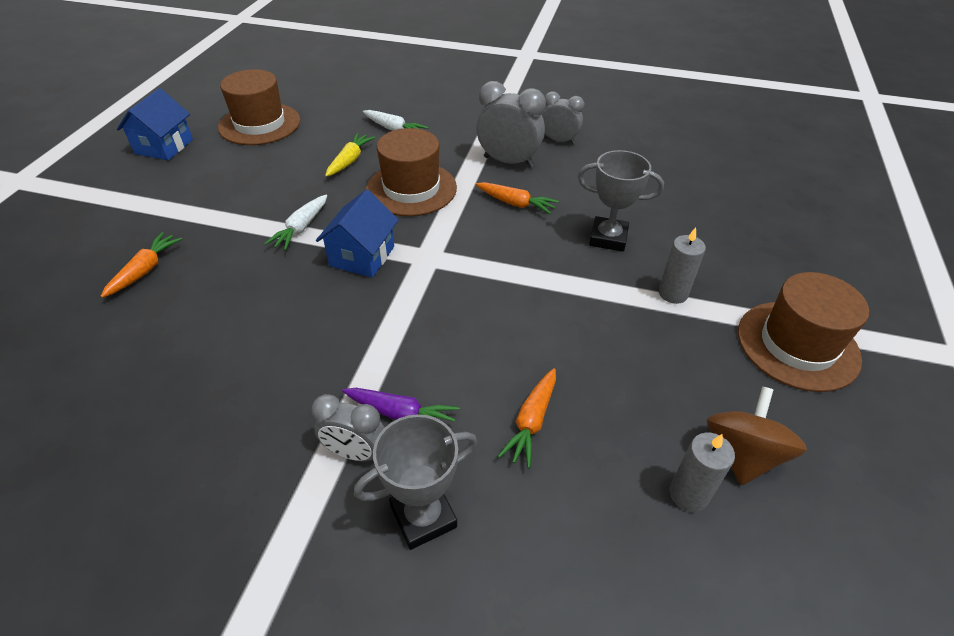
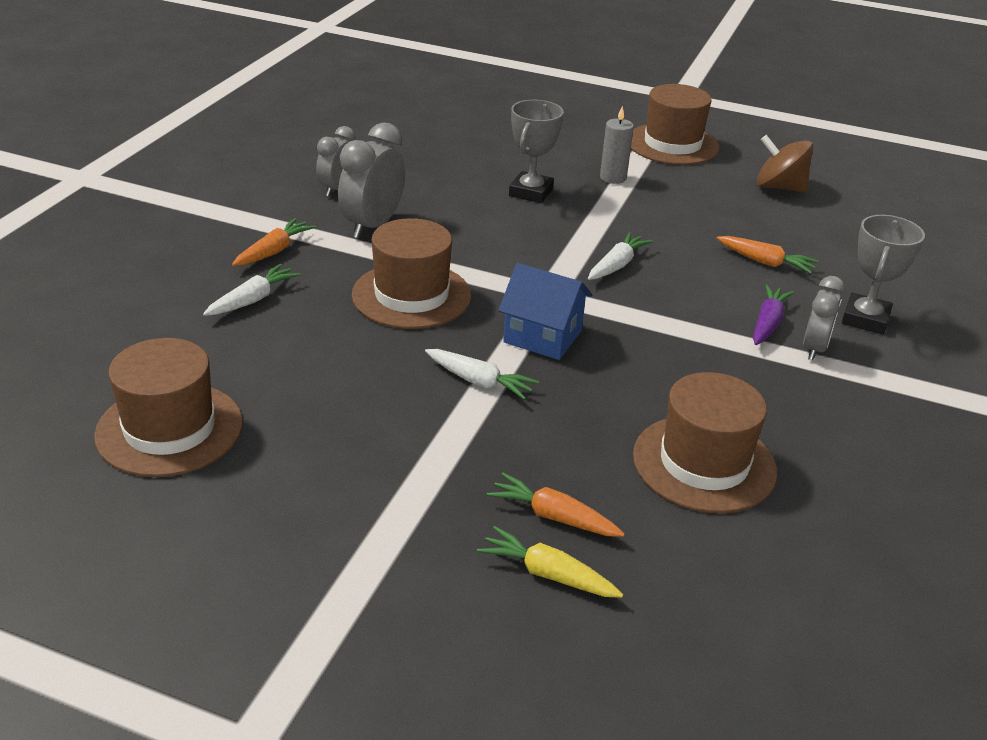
camera: 85 degrees left, 10 degrees down
(164, 146) = (197, 541): blue house -> none
(184, 352) = (704, 463): none -> brown hat
(350, 160) = (325, 340): yellow carrot -> yellow carrot (547, 574)
(423, 517) = (865, 319): grey trophy -> grey trophy turned 45 degrees clockwise
(488, 298) = (617, 265): none -> white carrot
(516, 204) = (461, 232): orange carrot -> orange carrot (274, 251)
(688, 494) = (817, 213): grey candle -> none

